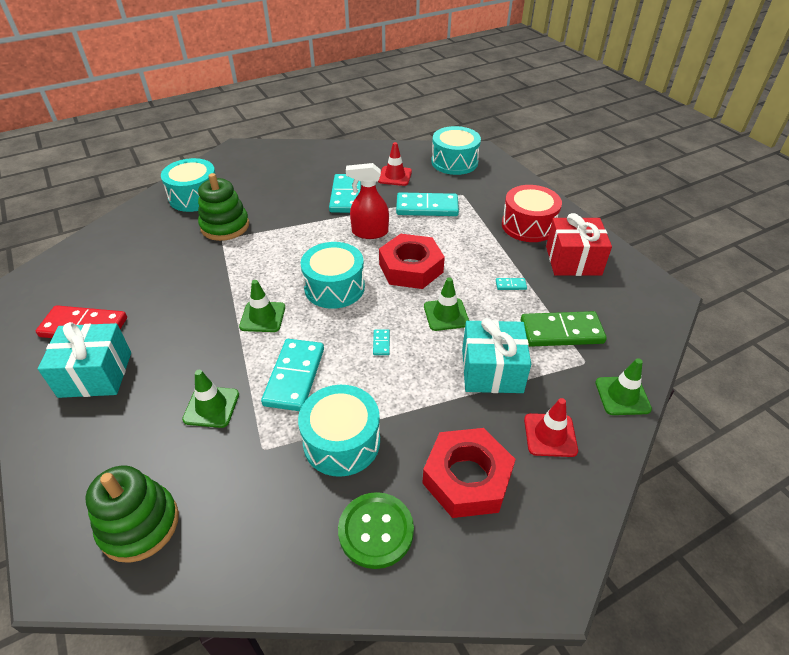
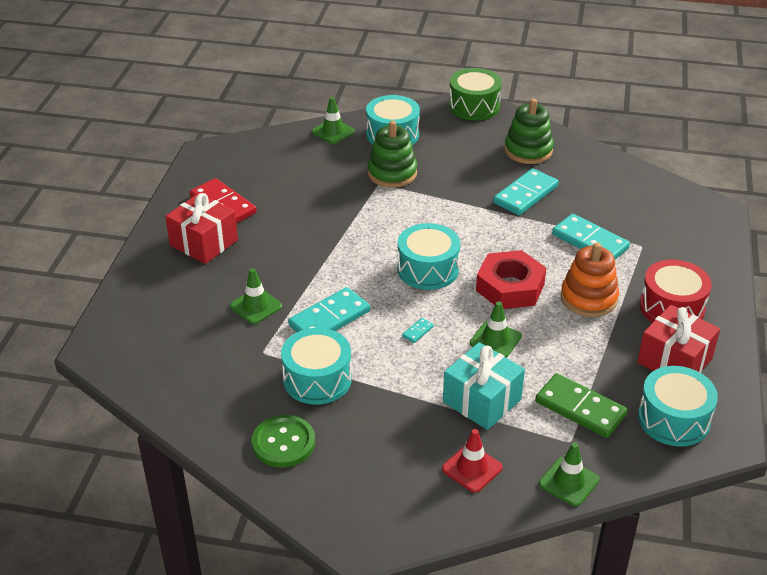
camera: 40 degrees right, 5 degrees down
(95, 374) = (204, 242): turquoise gift -> red gift
(139, 525) = (154, 350): green stacking toy -> green stacking toy (528, 150)
(241, 151) = (474, 106): none -> green drum
(262, 317) = (349, 263): green traffic cone -> green traffic cone (333, 131)
(369, 232) = (509, 238): red spray bottle -> none
(395, 176) = (594, 196): red traffic cone -> none
(454, 162) = (675, 210): turquoise drum -> turquoise drum (673, 419)
(467, 478) = (377, 454): red nut -> none
(472, 247) = (588, 298): none -> orange stacking toy
(510, 285) = (583, 348): turquoise domino -> none

